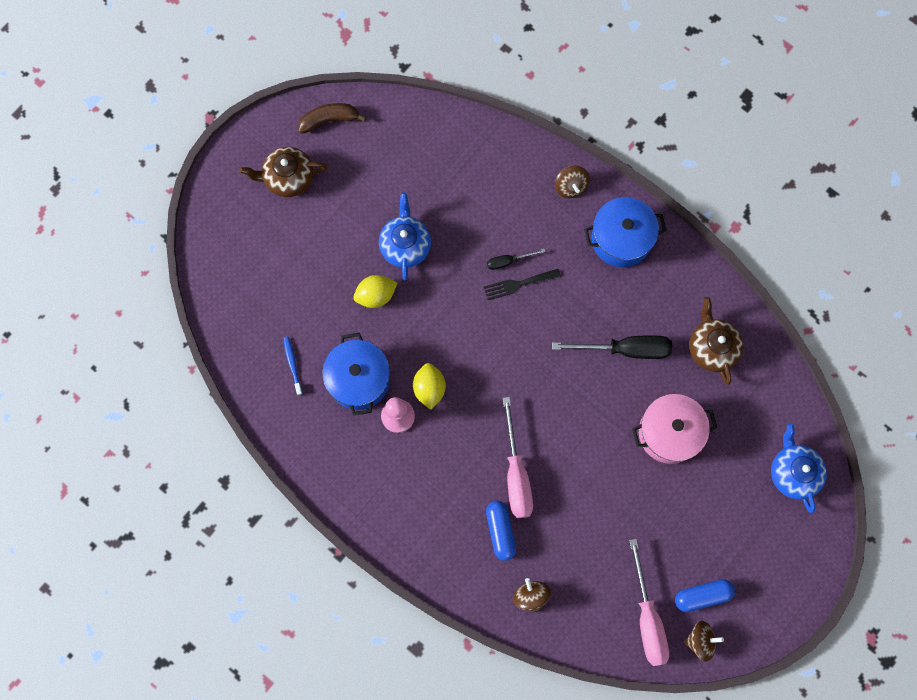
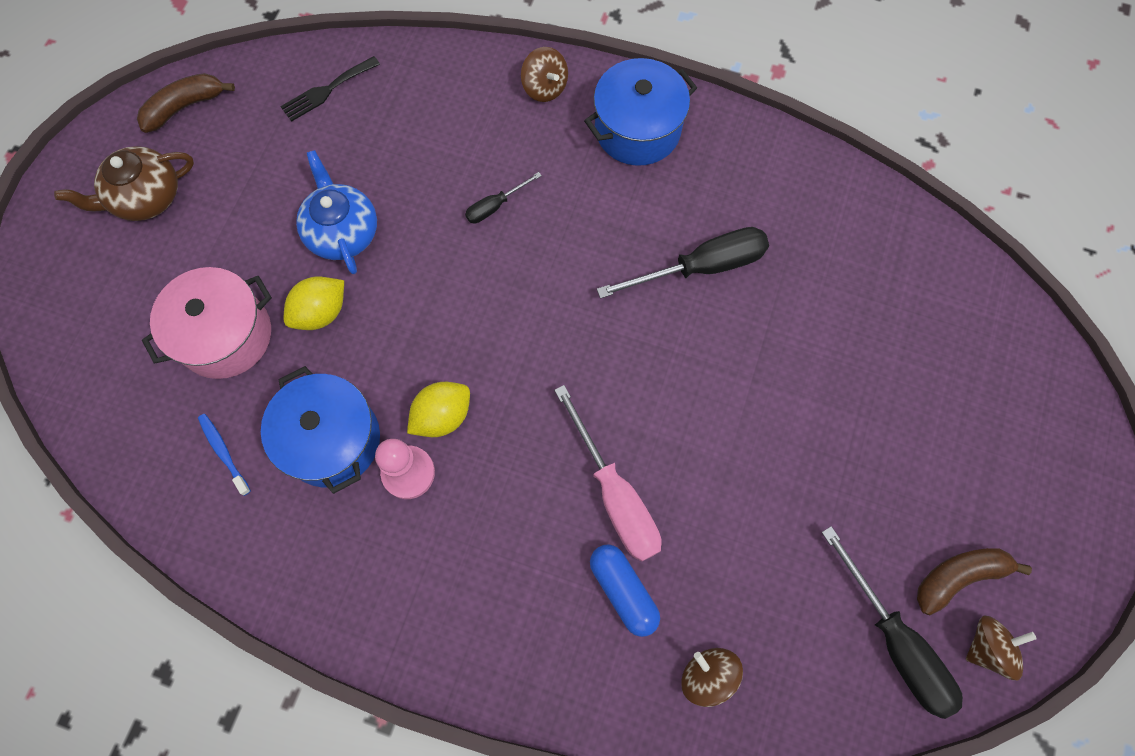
camera: 20 degrees left, 5 degrees down
(429, 388) = (442, 416): yellow lemon -> yellow lemon turned 75 degrees clockwise
(518, 284) = (520, 231): black fork -> black fork (327, 90)
(647, 618) = (895, 642): pink screwdriver -> black screwdriver
(669, 433) = (808, 358): pink pot -> pink pot (226, 335)
(702, 596) = (959, 576): blue capsule -> brown banana
(712, 347) = (816, 226): brown teapot -> none
(793, 472) = (1000, 352): blue teapot -> none

